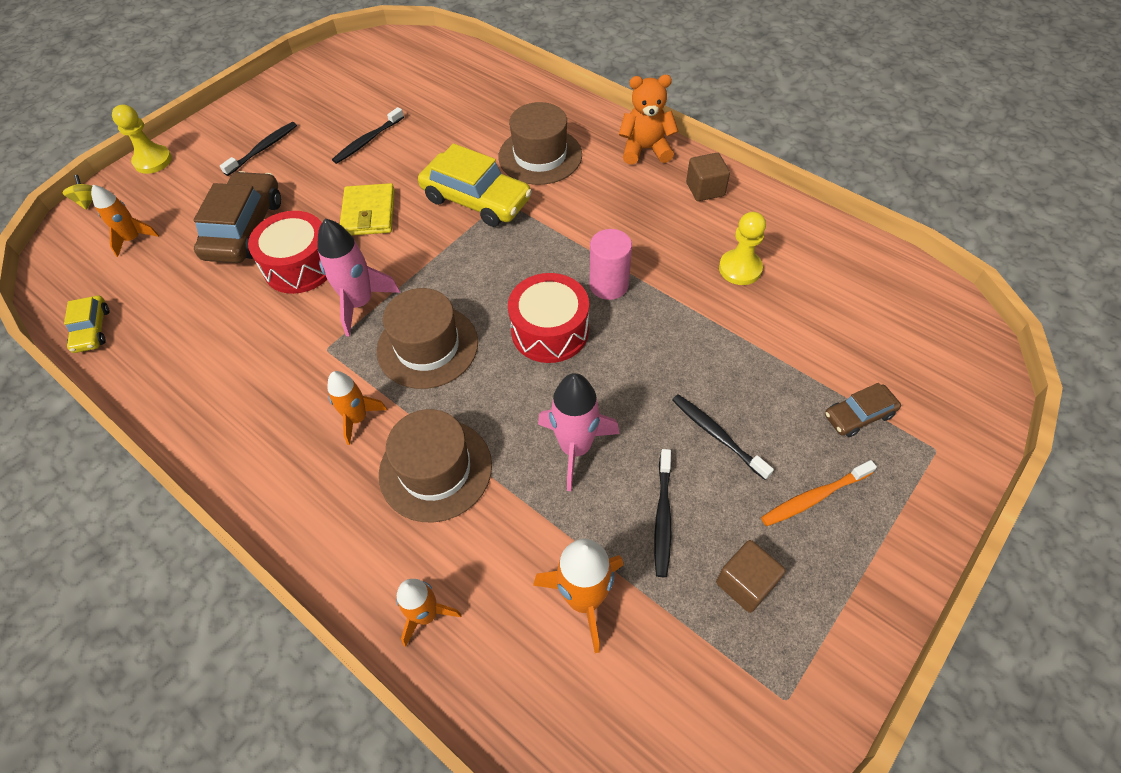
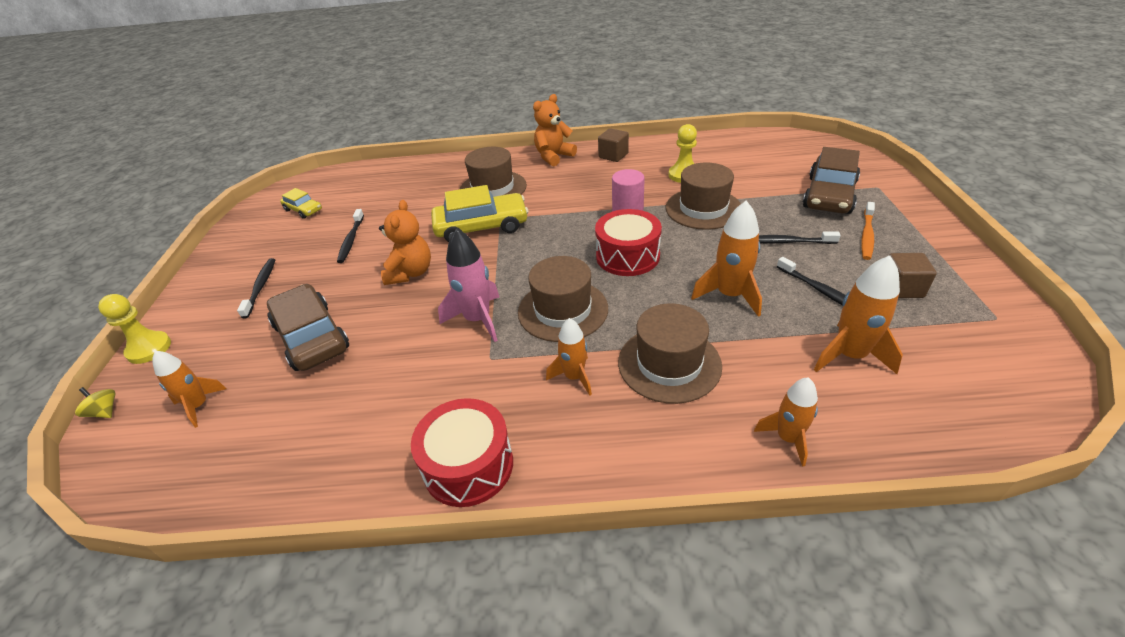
camera: 40 degrees left, 15 degrees down
(92, 330) = (239, 490): yellow car -> yellow car (303, 210)
(300, 265) = (396, 329): red drum -> red drum (468, 465)
(369, 213) = (410, 273): yellow wallet -> orange teddy bear
(575, 447) = (729, 295): pink rocket -> orange rocket
(696, 328) = (703, 208): none -> brown hat
(858, 415) = (829, 195): brown car -> brown car, size x1.90

